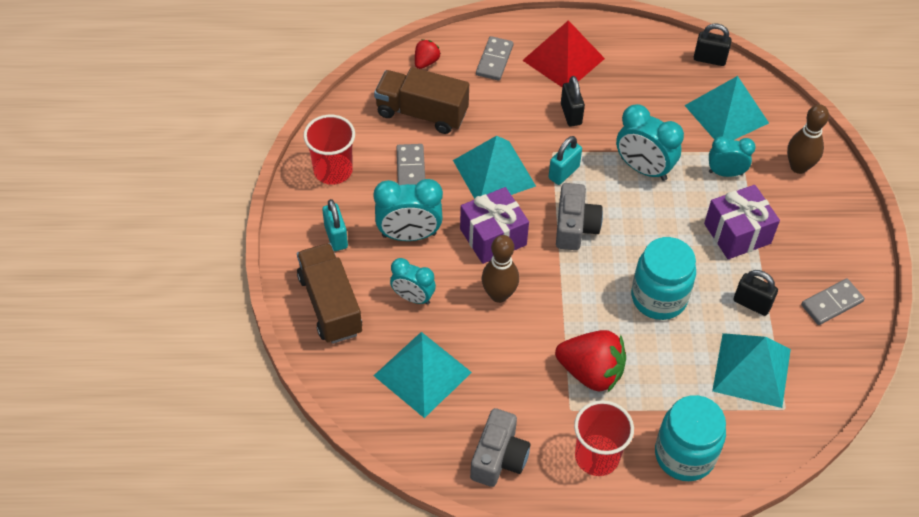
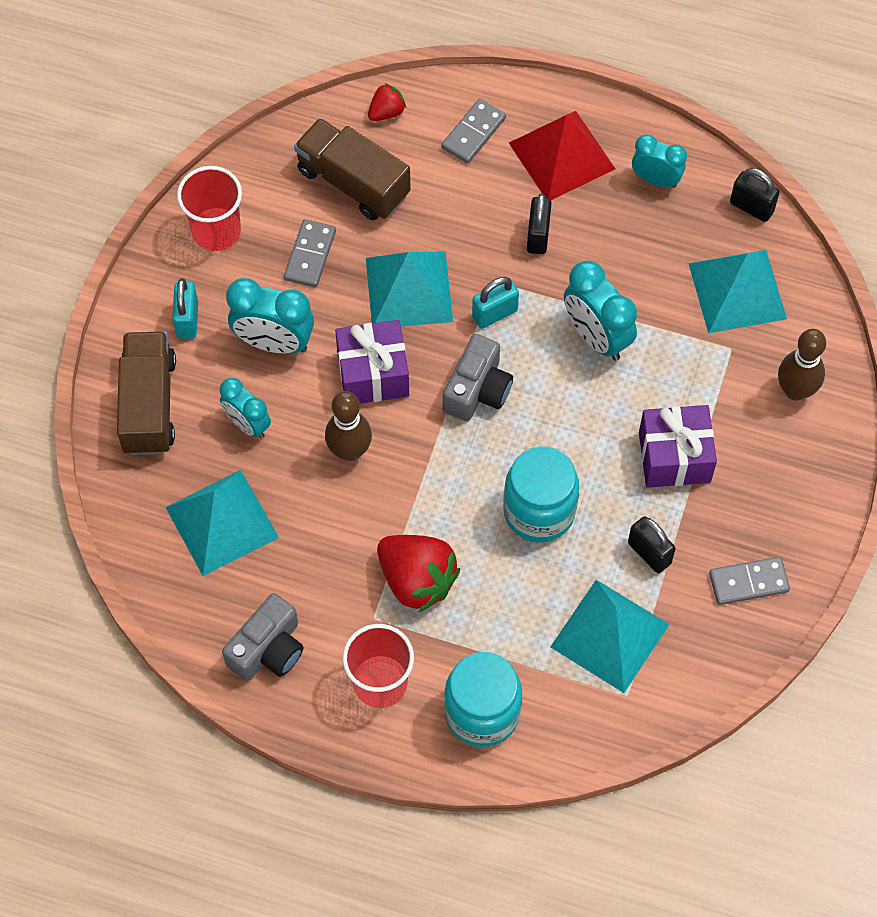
camera: 20 degrees right, 10 degrees up
(725, 173) = (697, 372): turquoise clock -> turquoise clock (655, 180)

